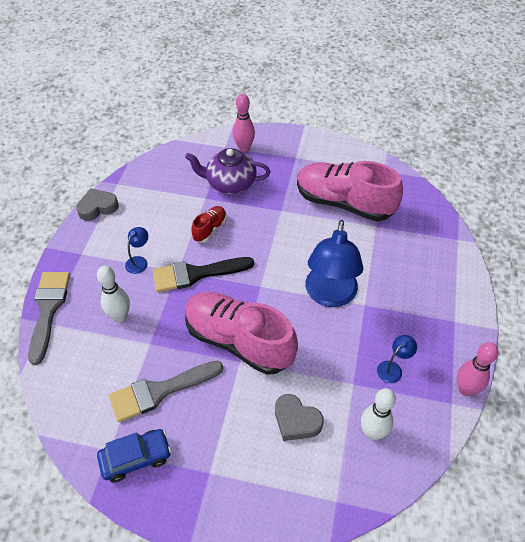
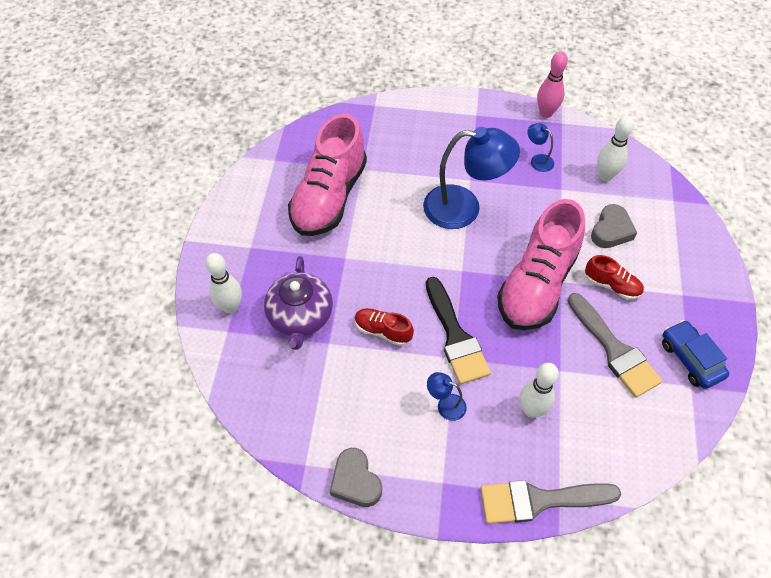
camera: 95 degrees left, 5 degrees up
(229, 405) = (611, 285): none -> red shoe
(244, 148) = (230, 307): pink bowling pin -> white bowling pin

